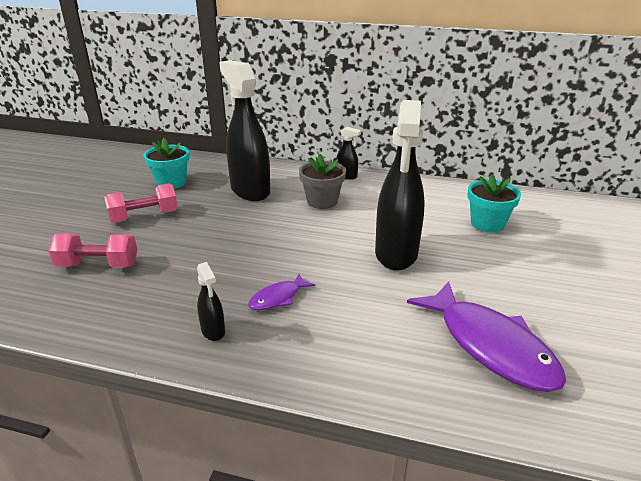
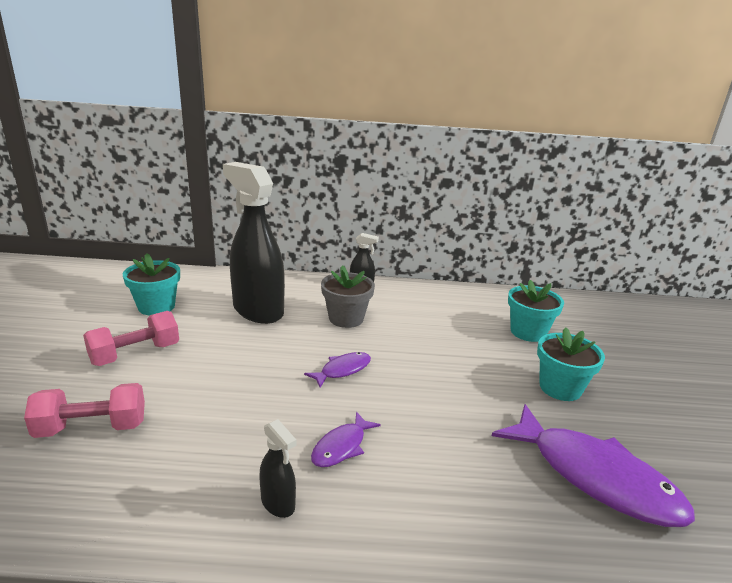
camera: 15 degrees left, 5 degrees down
(302, 241) = (342, 370): none -> purple fish
(396, 254) = (451, 376): black spray bottle -> none
(495, 272) = (560, 388): none -> turquoise flower pot

